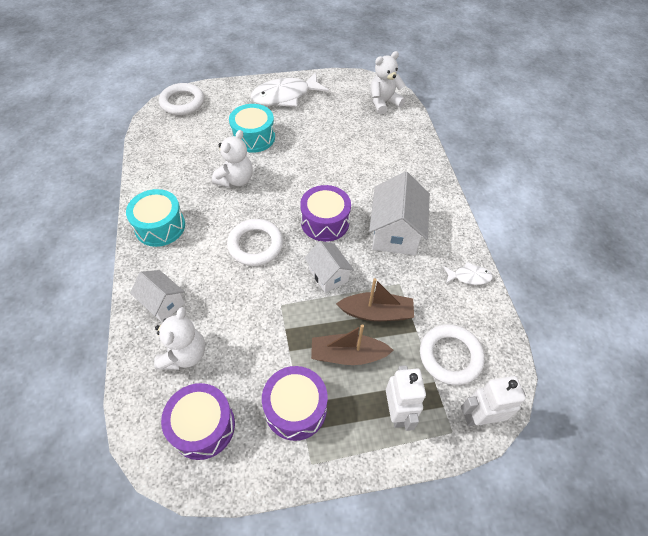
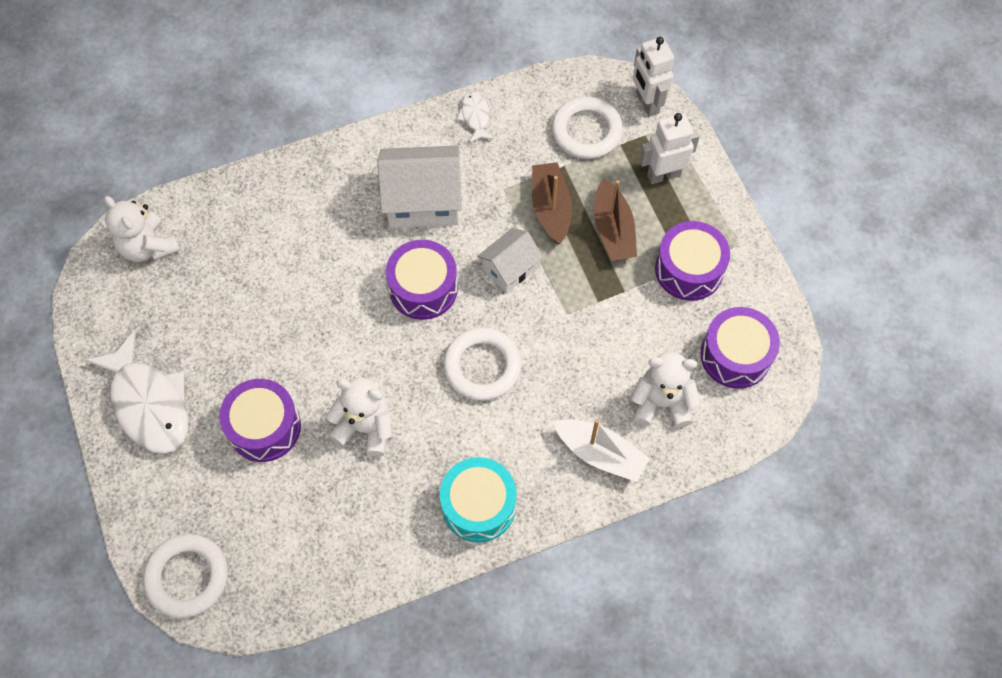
camera: 100 degrees left, 10 degrees up
(163, 303) = (600, 454): white house -> white boat
(253, 137) = (264, 427): turquoise drum -> purple drum

